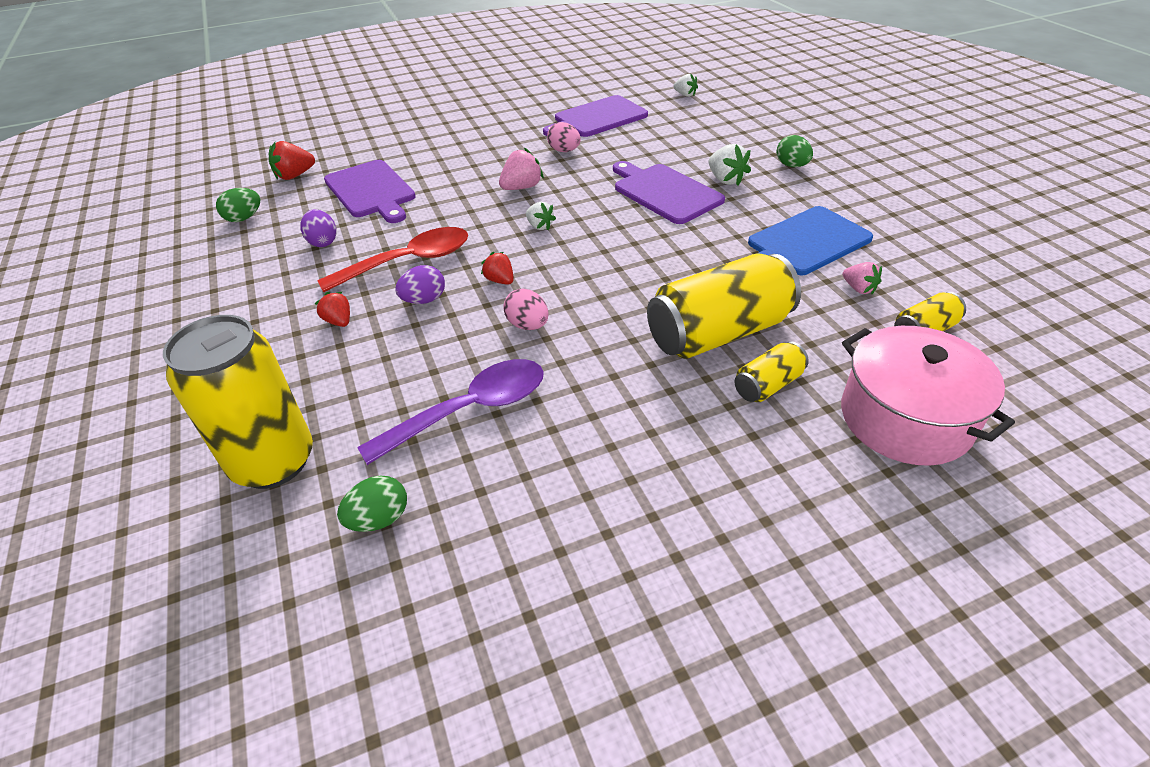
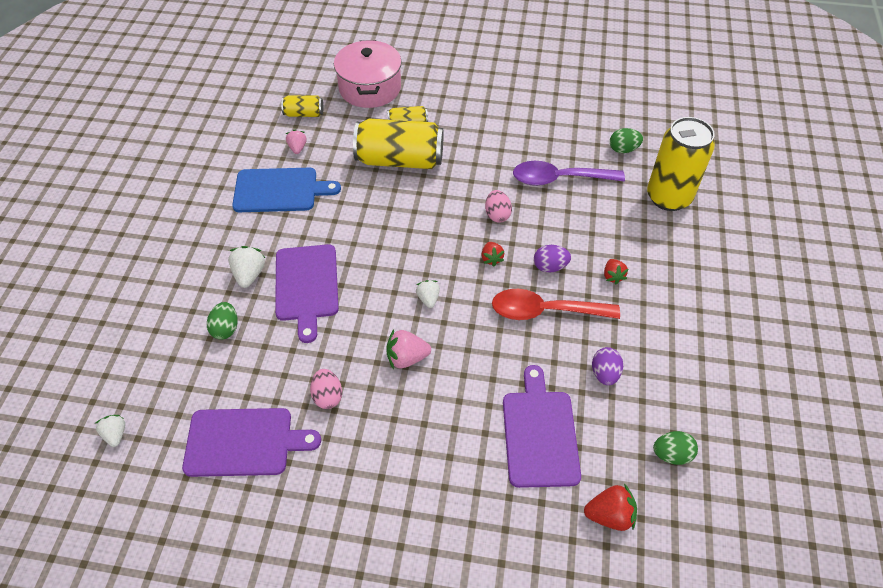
camera: 150 degrees left, 10 degrees up
(791, 166) = (185, 263): green egg -> green egg (226, 329)

